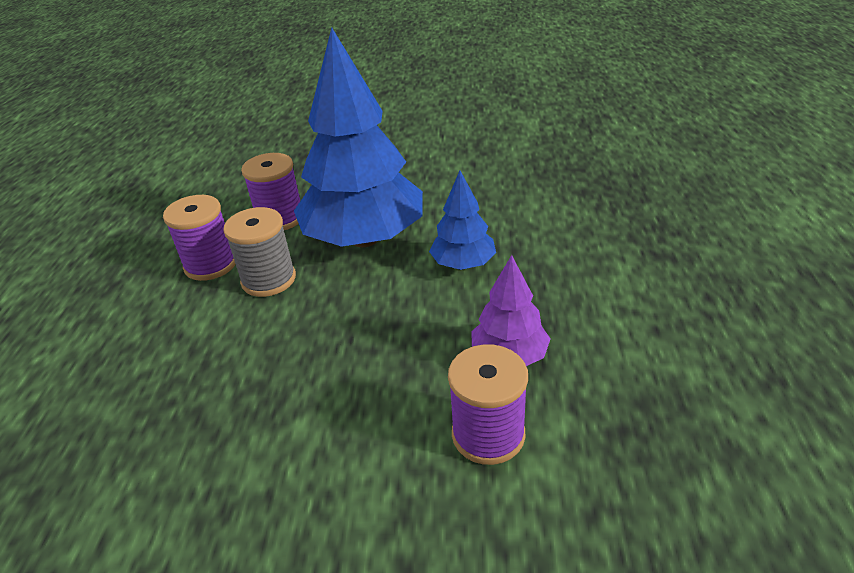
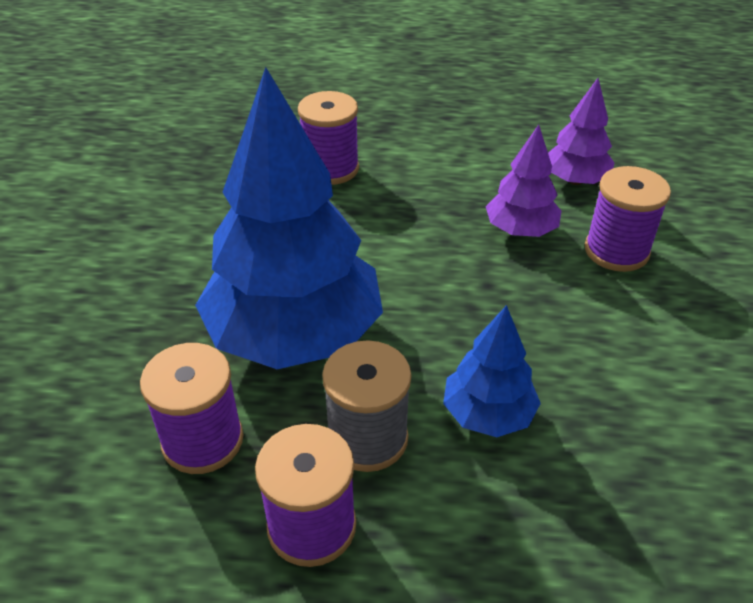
camera: 90 degrees left, 5 degrees up
(463, 264) = (372, 249): blue tree -> blue tree (488, 414)
(573, 231) = (330, 169): none -> purple spool
(618, 406) = (575, 180): none -> purple tree

